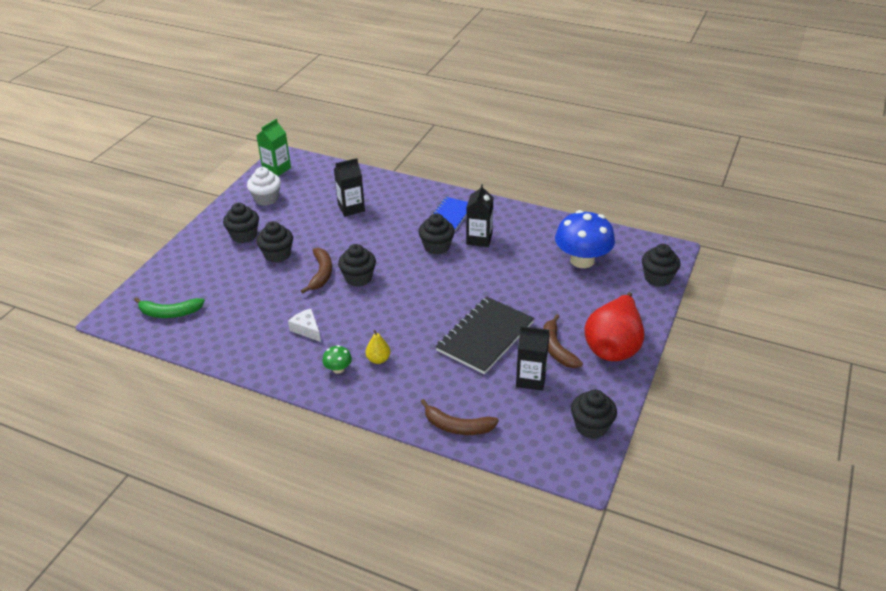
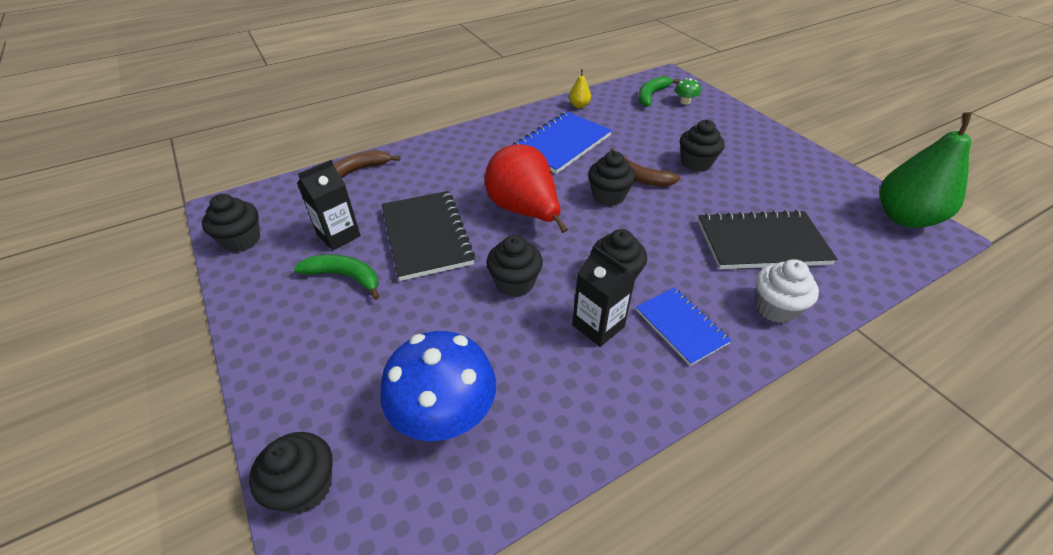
camera: 125 degrees right, 5 degrees up
(244, 236) = (749, 155): black cupcake -> black cupcake (515, 283)
(266, 199) = (824, 189): white cupcake -> white cupcake (775, 308)
(276, 169) = (904, 218): green carton -> green pear
(307, 329) = (561, 144): white cheese -> blue notebook
(338, 369) = (494, 142): green mushroom -> green mushroom (685, 102)
(351, 208) = (762, 243): black carton -> black notebook
(378, 359) = (479, 164): yellow pear -> yellow pear (579, 105)
(556, 348) = (345, 277): brown banana -> green banana
(613, 346) = (283, 325): red pear -> red pear (524, 211)

